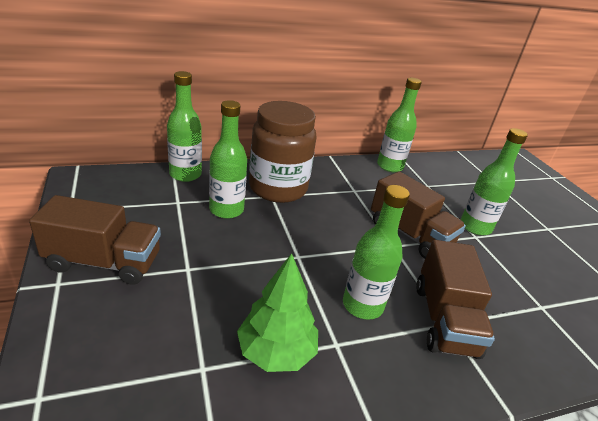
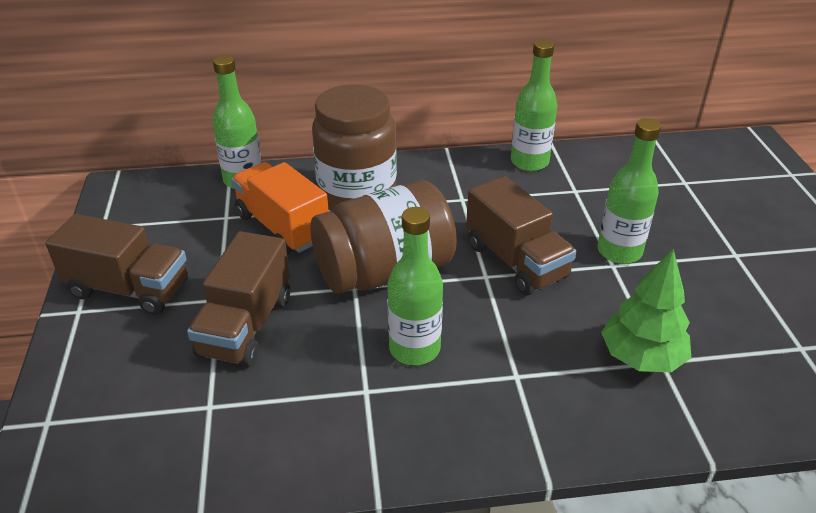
camera: 15 degrees right, 5 degrees up
(226, 210) = (282, 227): green bottle -> orange truck
(276, 352) = (293, 394): green tree -> green tree (641, 357)
(317, 243) = (384, 271): none -> brown jar
(444, 319) = (514, 370): brown truck -> brown truck (246, 325)

